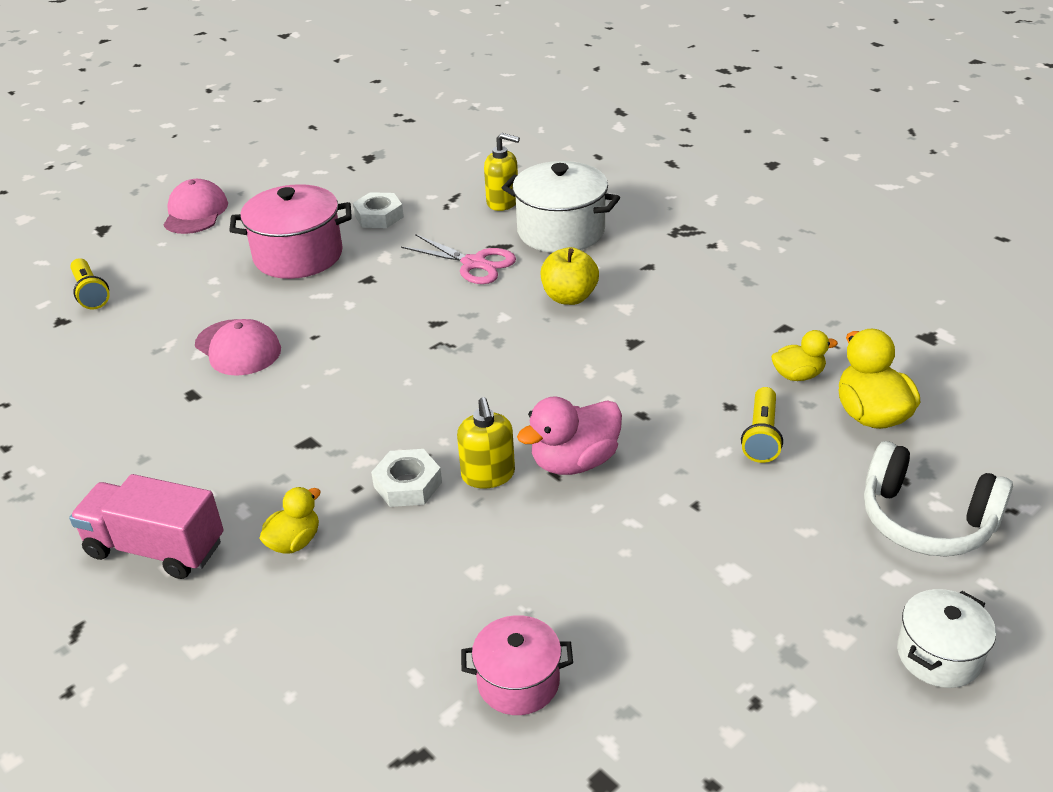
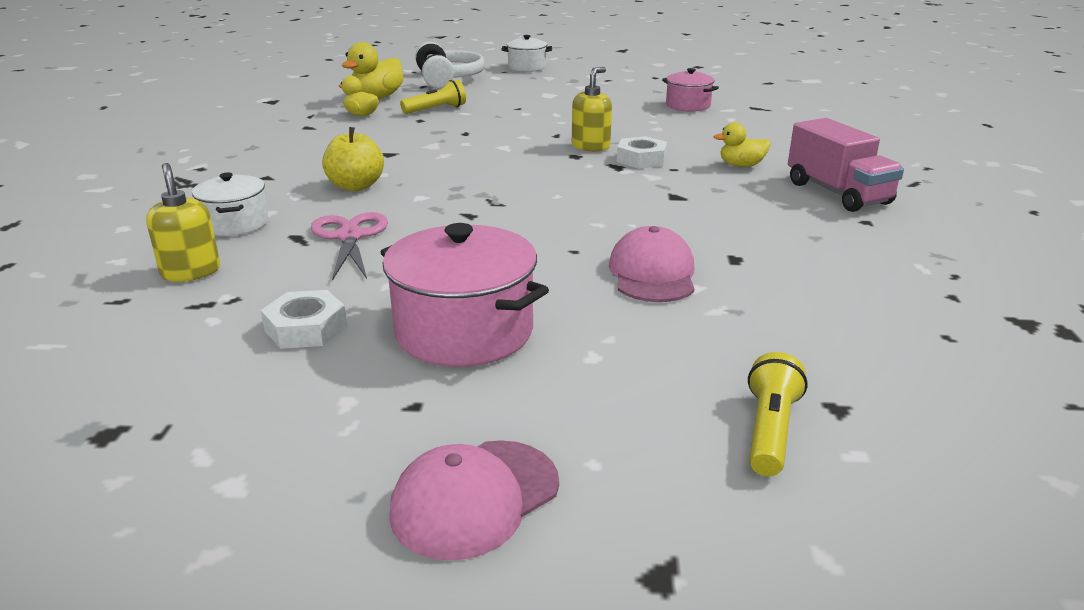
camera: 135 degrees left, 10 degrees down
(561, 231) = (235, 224): white pot -> white pot, size x0.59
(574, 462) = (538, 134): pink duck -> none

